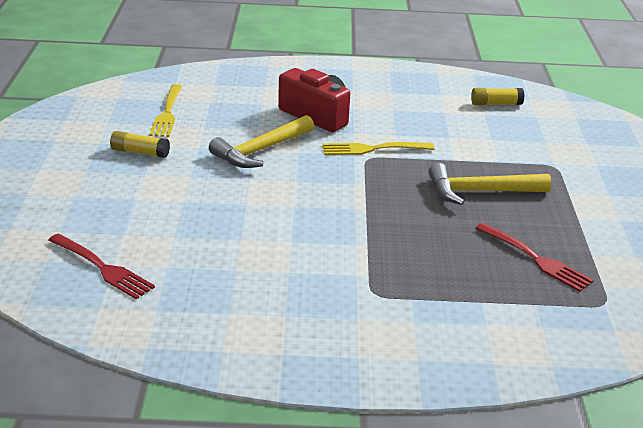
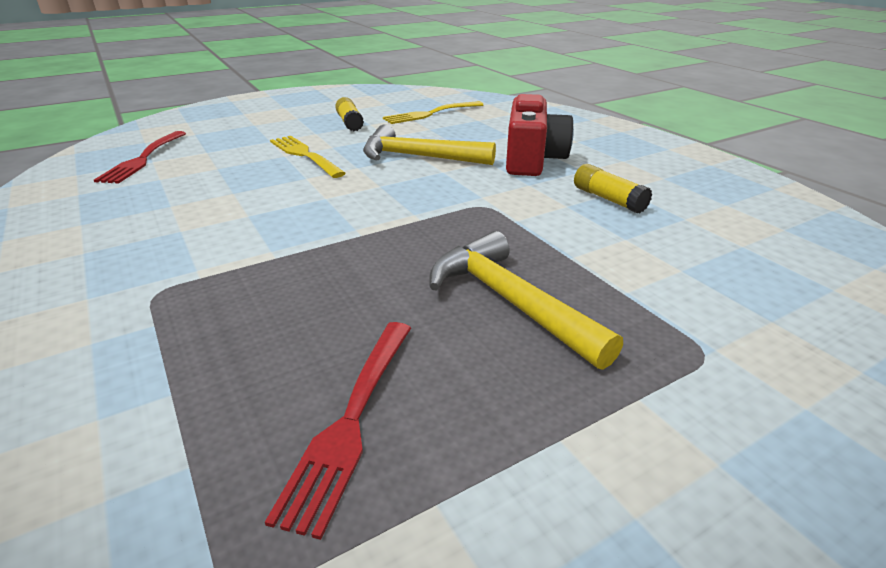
camera: 60 degrees right, 0 degrees up
(374, 149) = (510, 203): yellow fork -> yellow fork (305, 155)
(496, 104) = (791, 246): yellow glue stick -> yellow glue stick (608, 199)

